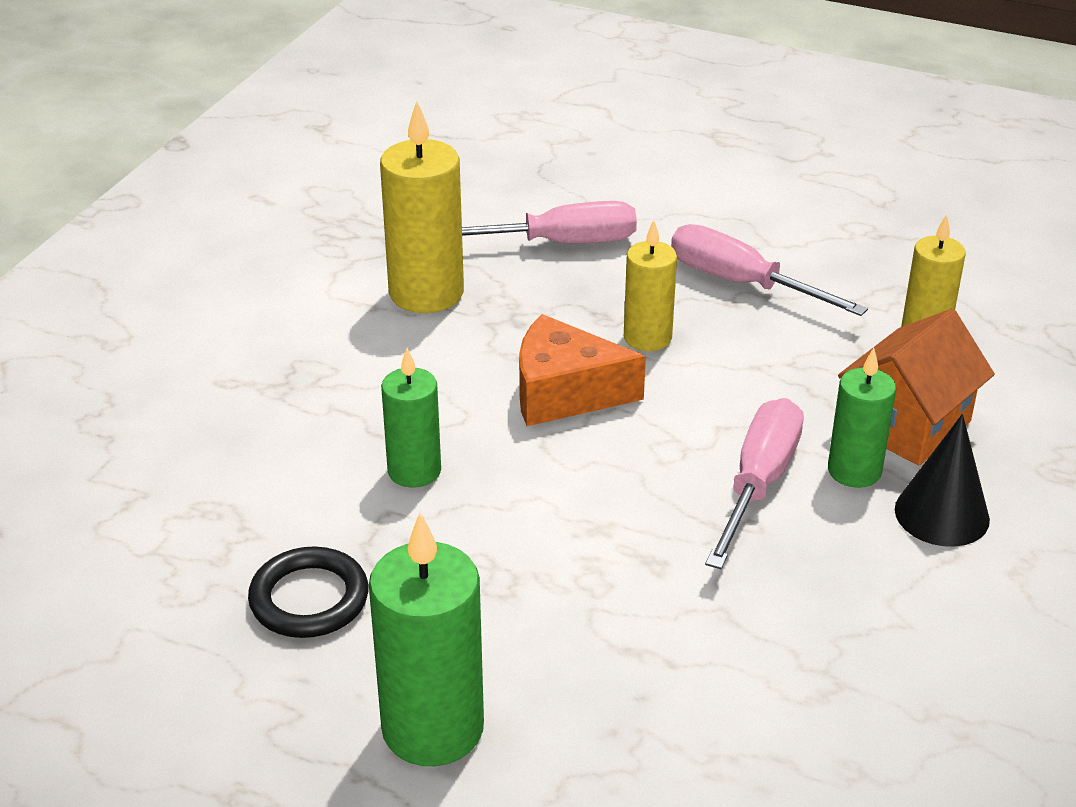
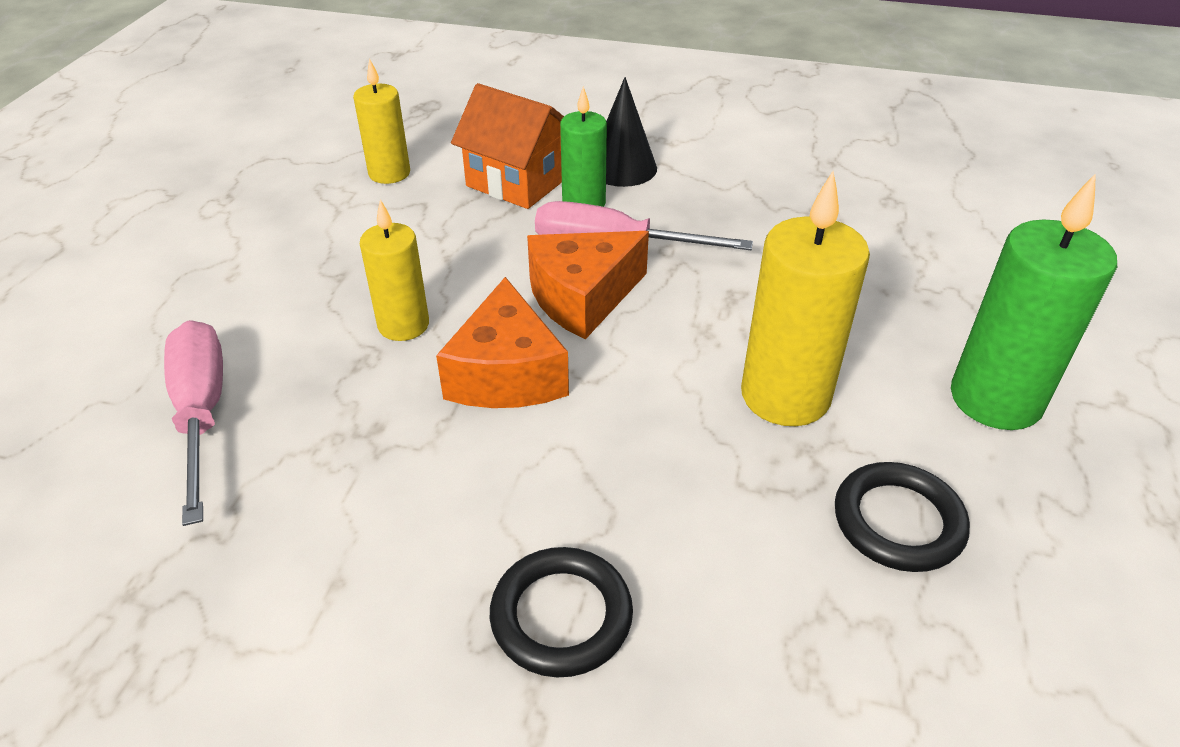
camera: 100 degrees left, 5 degrees up
(301, 400) = (561, 616): none -> black ring
(414, 471) = (667, 473): green candle -> none
(426, 293) = (307, 526): yellow candle -> yellow candle (785, 396)
(670, 450) = (582, 297): none -> orange cheese
(741, 283) = (305, 271): pink screwdriver -> none

